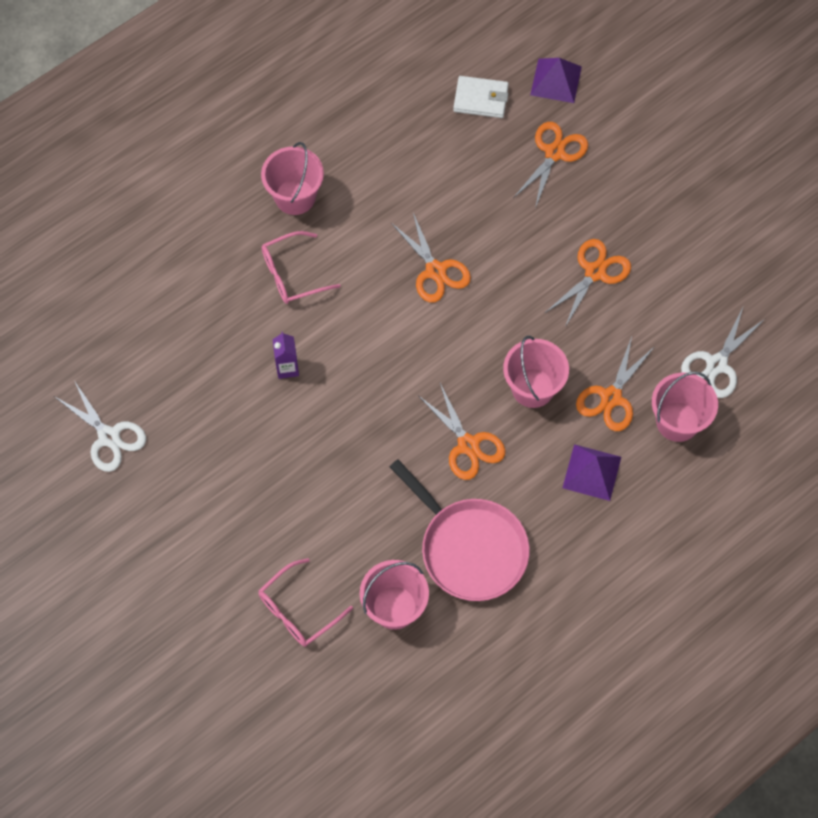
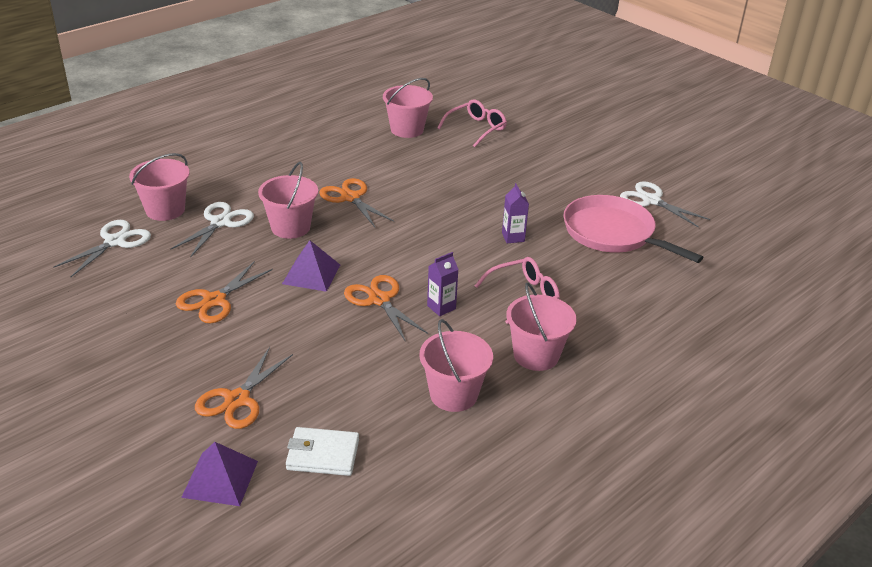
camera: 175 degrees right, 30 degrees down
(374, 154) = (453, 394): none -> pink bucket
(375, 259) = (441, 307): none -> purple carton
(470, 549) = (351, 152): pink pan -> pink pan (612, 233)
(591, 472) = (248, 185): purple pyramid -> purple pyramid (311, 274)
(611, 397) = (220, 222): orange scissors -> white scissors

